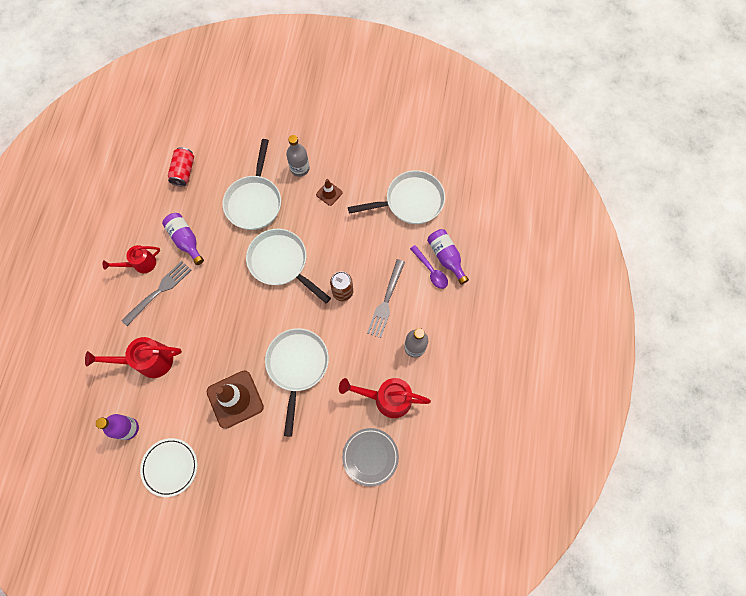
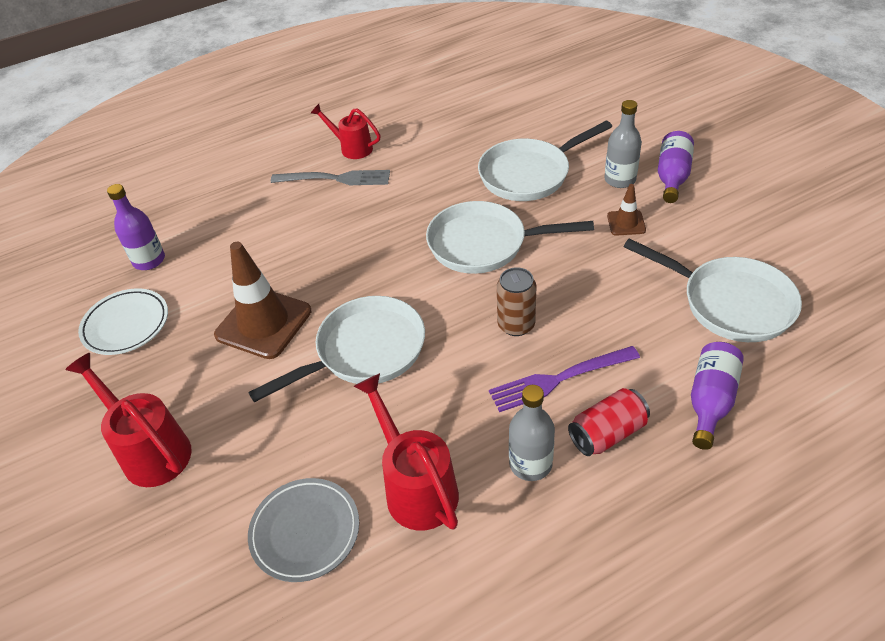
camera: 55 degrees right, 25 degrees down
(148, 361) = (245, 224): red watering can -> red watering can (150, 450)
(184, 171) = (492, 108): red can -> red can (607, 433)
(186, 240) = (417, 158): purple bottle -> purple bottle (672, 177)
(281, 263) = (484, 244): white pan -> white pan turned 90 degrees counterclockwise
(386, 301) = (559, 379): grey fork -> purple fork
(431, 271) = (667, 398): purple spoon -> none

